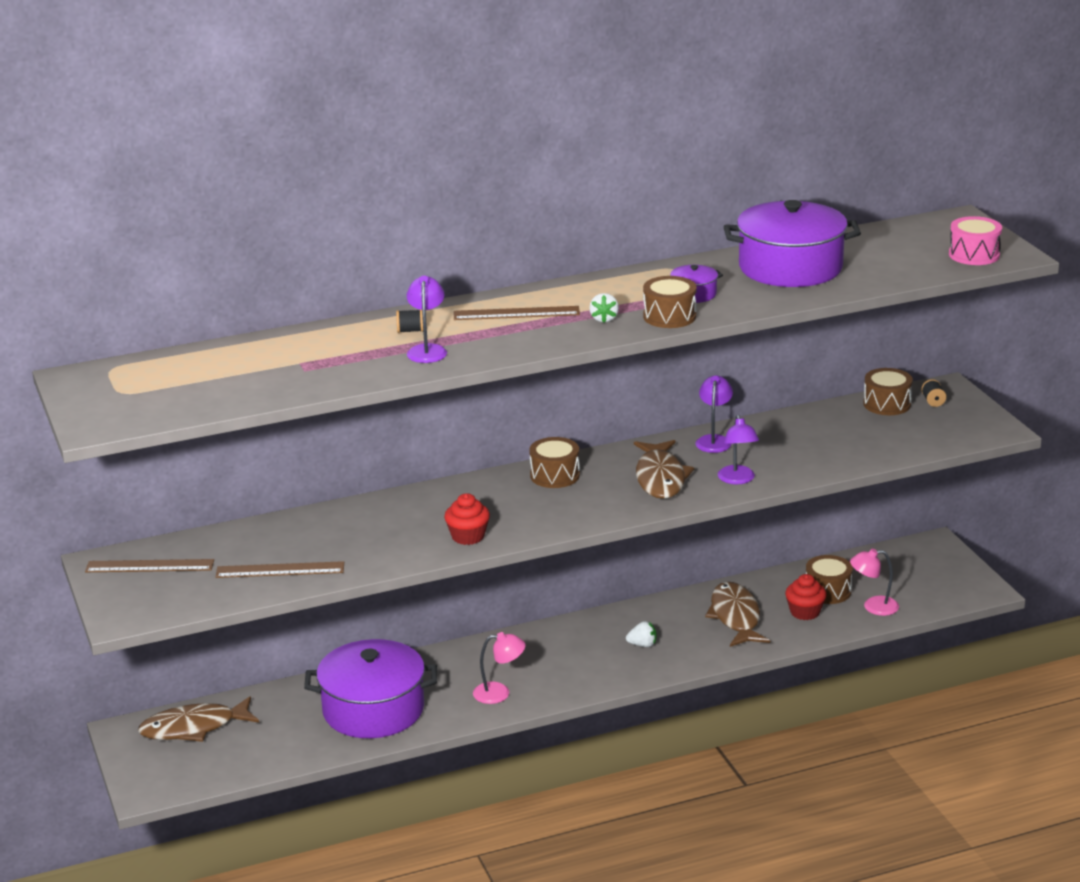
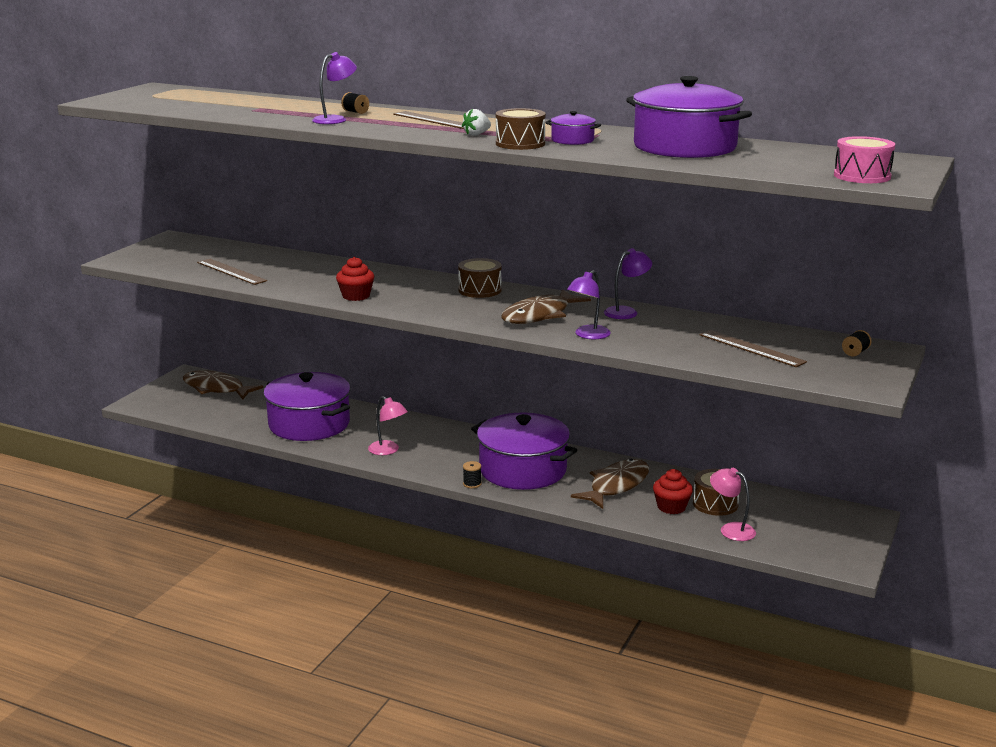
camera: 45 degrees right, 5 degrees down
(149, 566) = (186, 247): brown ruler -> brown ruler (751, 348)
(629, 681) = (472, 484): none -> black spool
(642, 645) = (523, 470): white strawberry -> purple pot
(887, 404) = (811, 340): brown drum -> none

